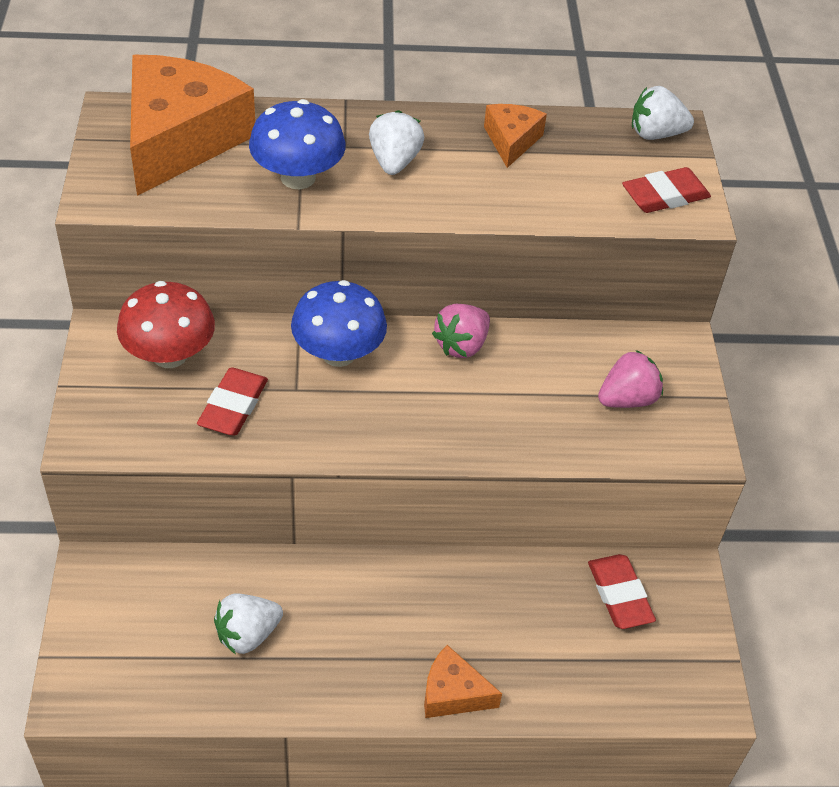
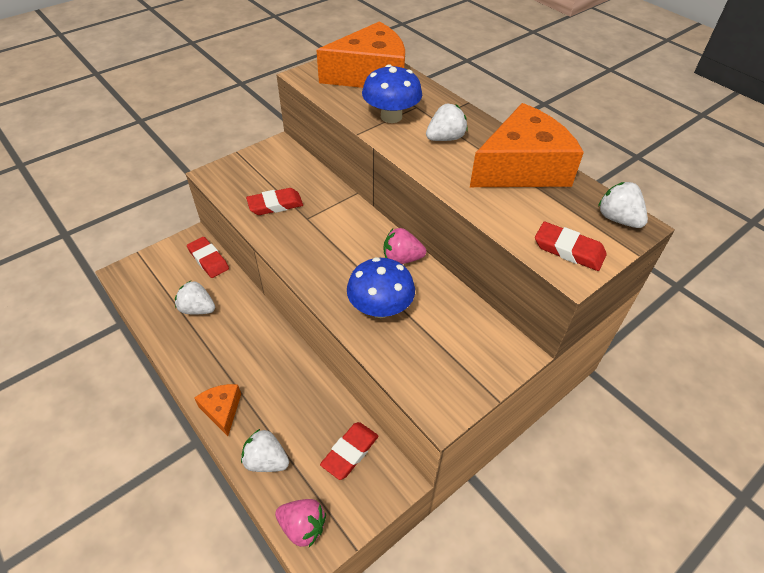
camera: 55 degrees right, 0 degrees up
(159, 572) = (208, 259): none -> red eraser
(170, 355) = (286, 170): red mushroom -> none
(338, 353) = (345, 219): blue mushroom -> blue mushroom (380, 308)
(511, 141) = (522, 168): orange cheese -> orange cheese, size x2.12
(566, 684) = (266, 460): none -> white strawberry
(627, 399) = (441, 351): pink strawberry -> pink strawberry (303, 527)

